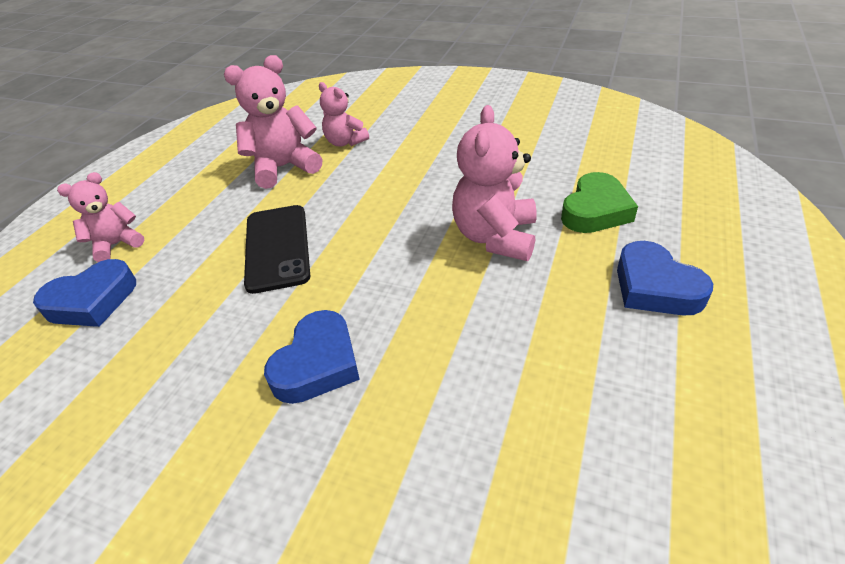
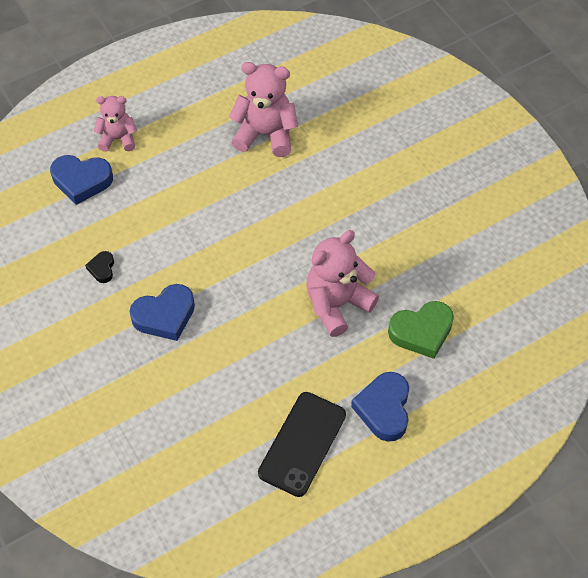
camera: 35 degrees right, 15 degrees up
(186, 368) = (102, 269): none -> black heart
(277, 247) = (205, 213): black phone -> black phone (302, 444)
(345, 142) = (329, 136): pink teddy bear -> none

